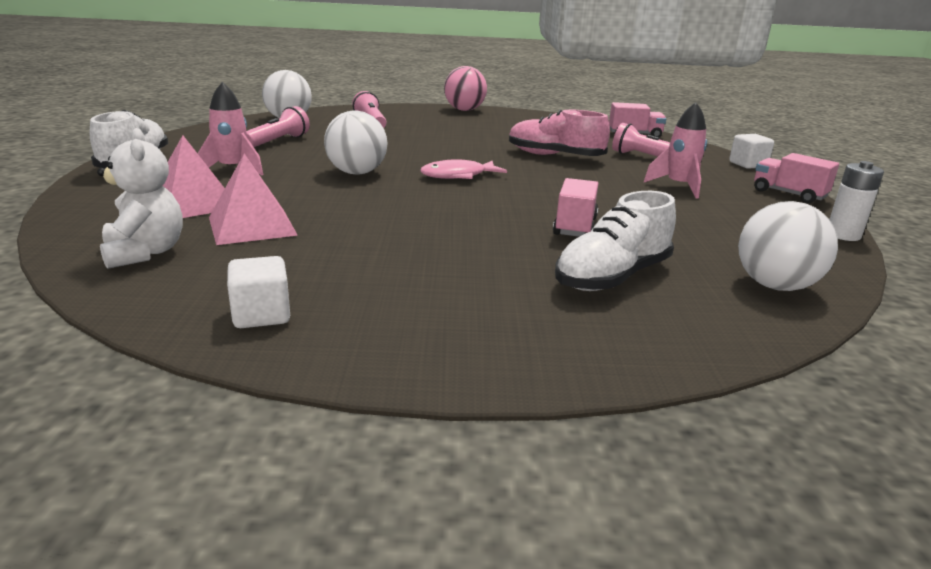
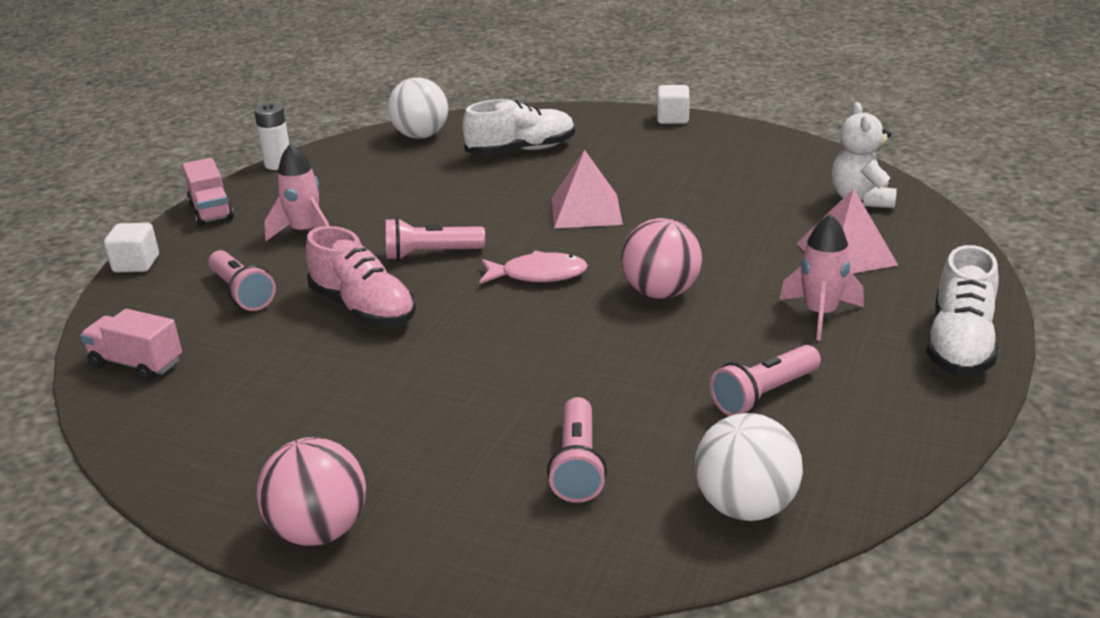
camera: 155 degrees left, 5 degrees up
(252, 226) = (781, 218): pink pyramid -> pink pyramid (586, 211)
(261, 315) = (765, 149): white cube -> white cube (672, 119)
(356, 173) = (661, 292): white ball -> pink ball
(556, 181) = (431, 254): none -> pink flashlight
(575, 226) = (492, 192): pink truck -> none

